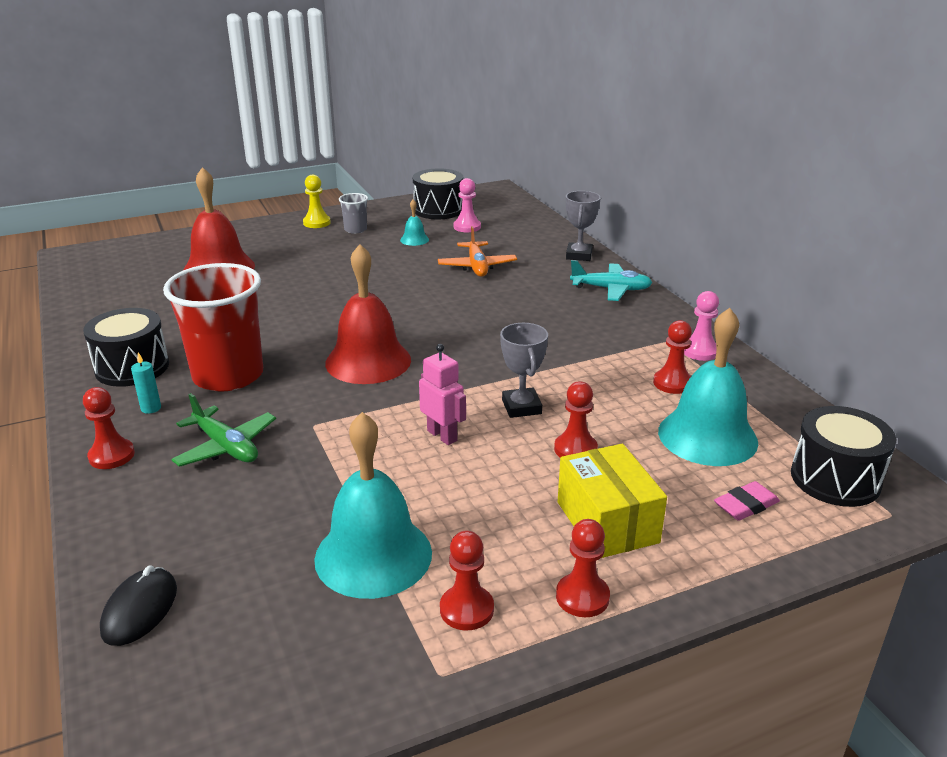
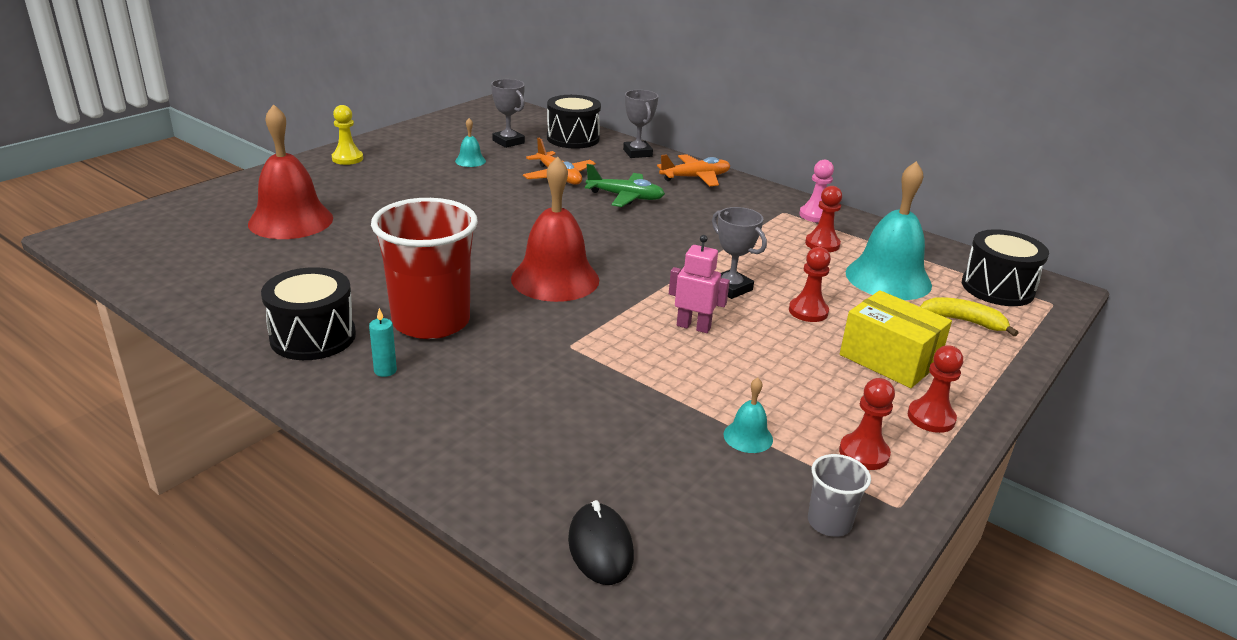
camera: 30 degrees left, 0 degrees up
(111, 456) = (398, 425): red pawn -> none
(226, 447) = (509, 386): green plane -> green plane (625, 197)
(355, 229) = (398, 160): grey cup -> grey cup (829, 522)
(373, 555) = (748, 437): turquoise bell -> turquoise bell, size x0.44
(438, 210) = (462, 129): black drum -> black drum (573, 138)
(467, 227) = (508, 142): pink pawn -> grey trophy
(611, 289) = (695, 178): turquoise plane -> orange plane
(746, 505) = (964, 321): pink eraser -> yellow banana

